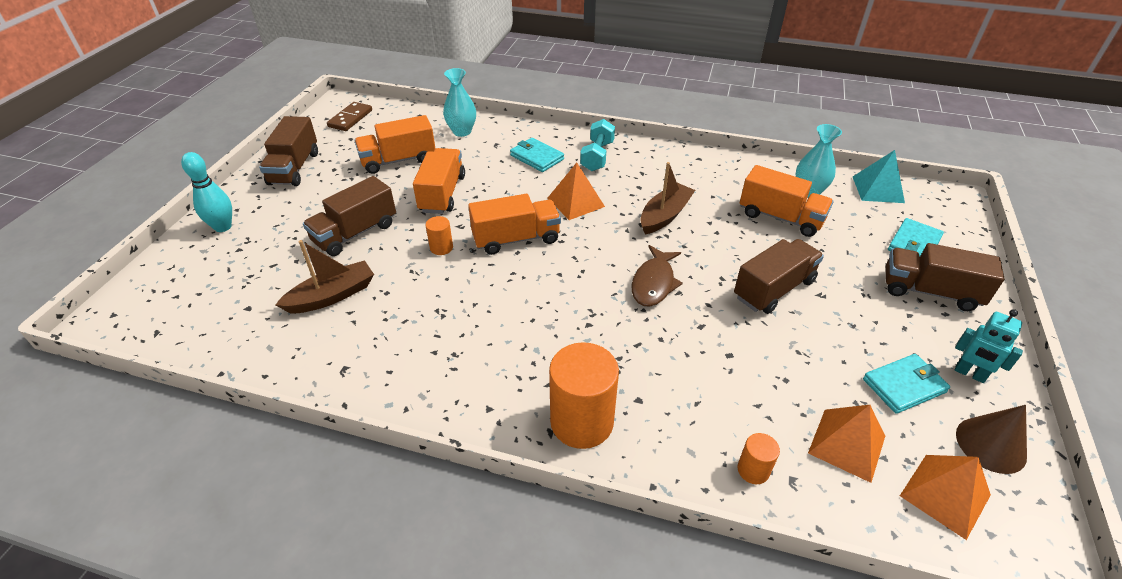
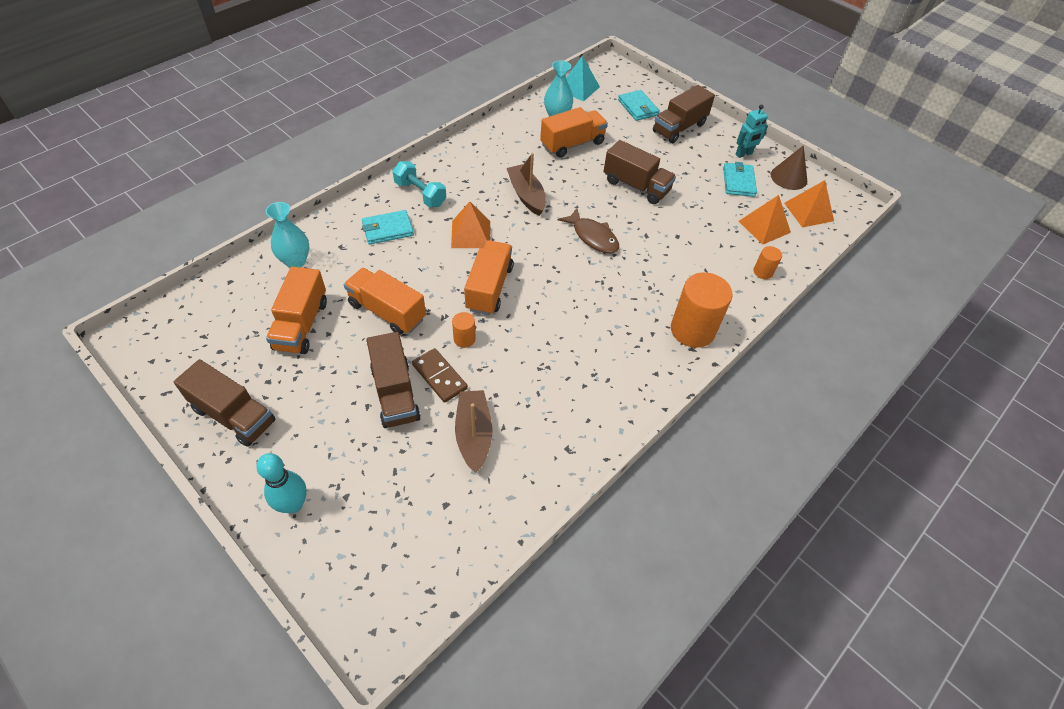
camera: 65 degrees left, 10 degrees up
(350, 118) = (176, 339): brown domino -> brown domino (439, 377)
(774, 289) = (636, 186): brown truck -> brown truck turned 135 degrees clockwise

